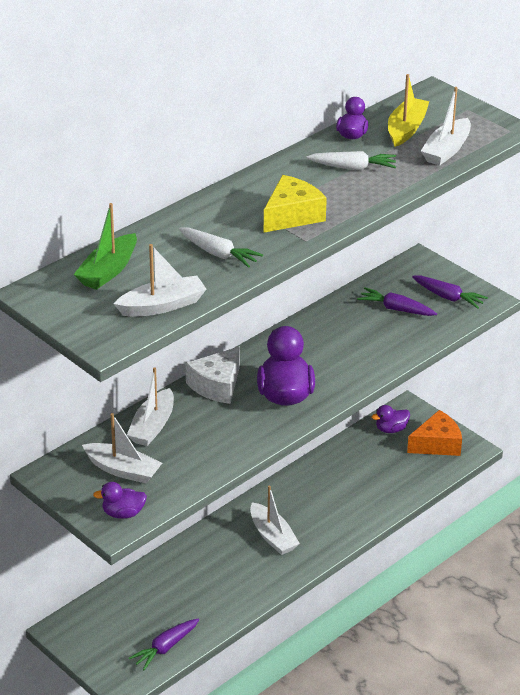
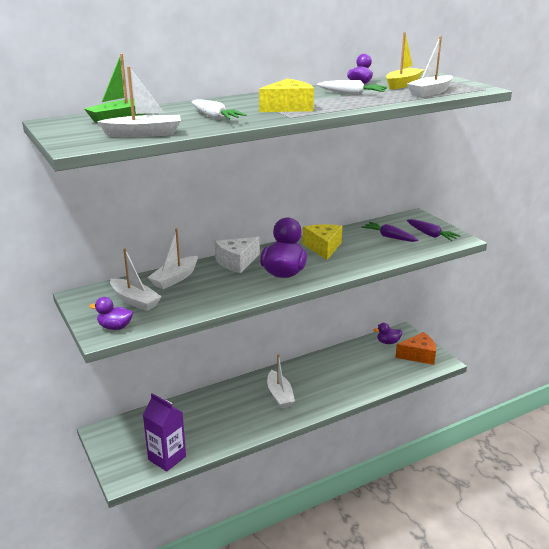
camera: 15 degrees right, 10 degrees down
(165, 648) = (167, 458): purple carrot -> purple carton
(317, 342) = (323, 247): none -> yellow cheese

